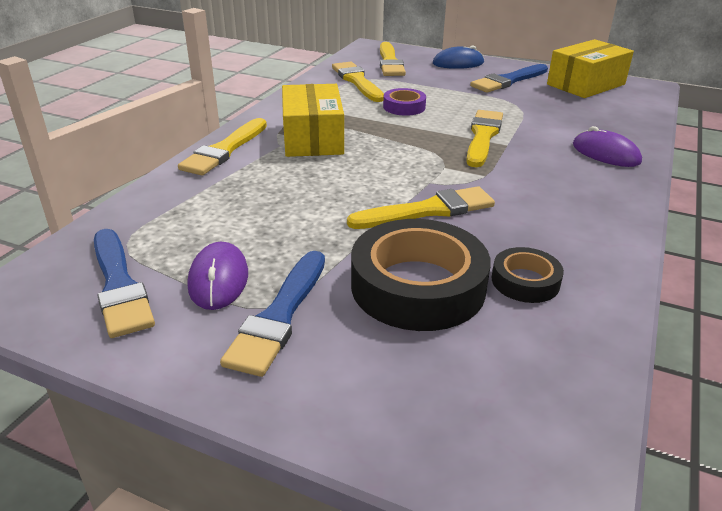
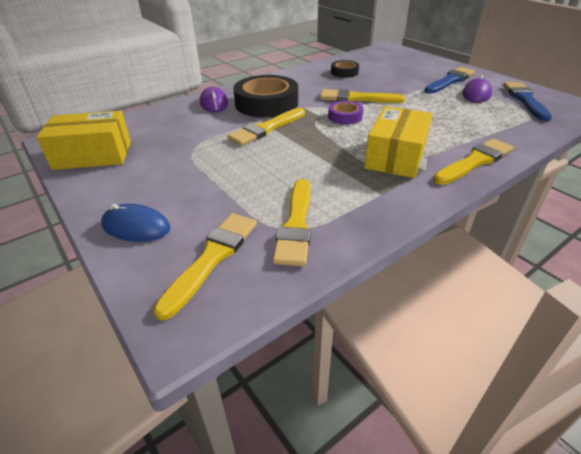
camera: 150 degrees left, 5 degrees up
(404, 107) = (288, 170): purple tape -> purple tape (345, 116)
(418, 286) = (388, 78): black tape -> black tape (266, 103)
(508, 81) = (143, 178): blue brush -> none

